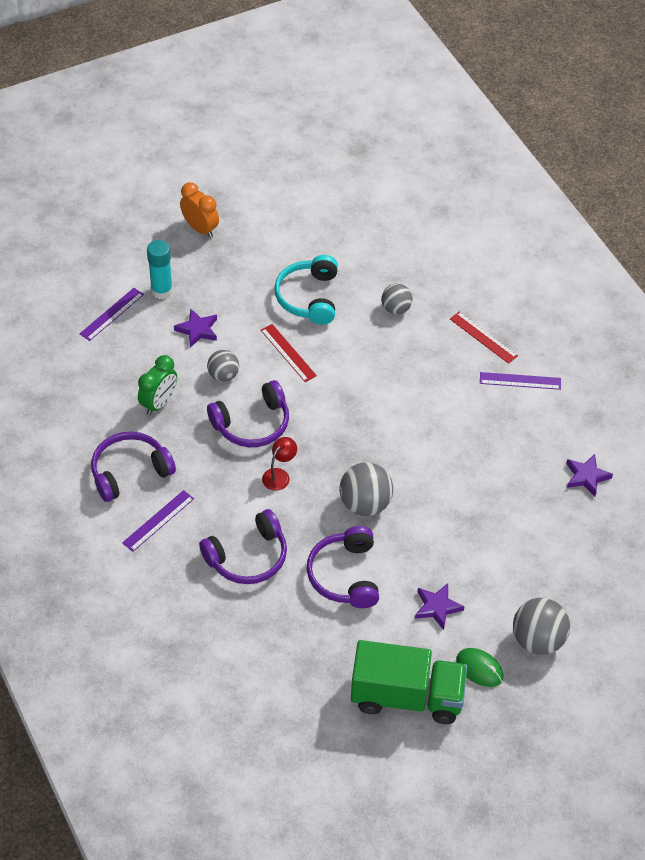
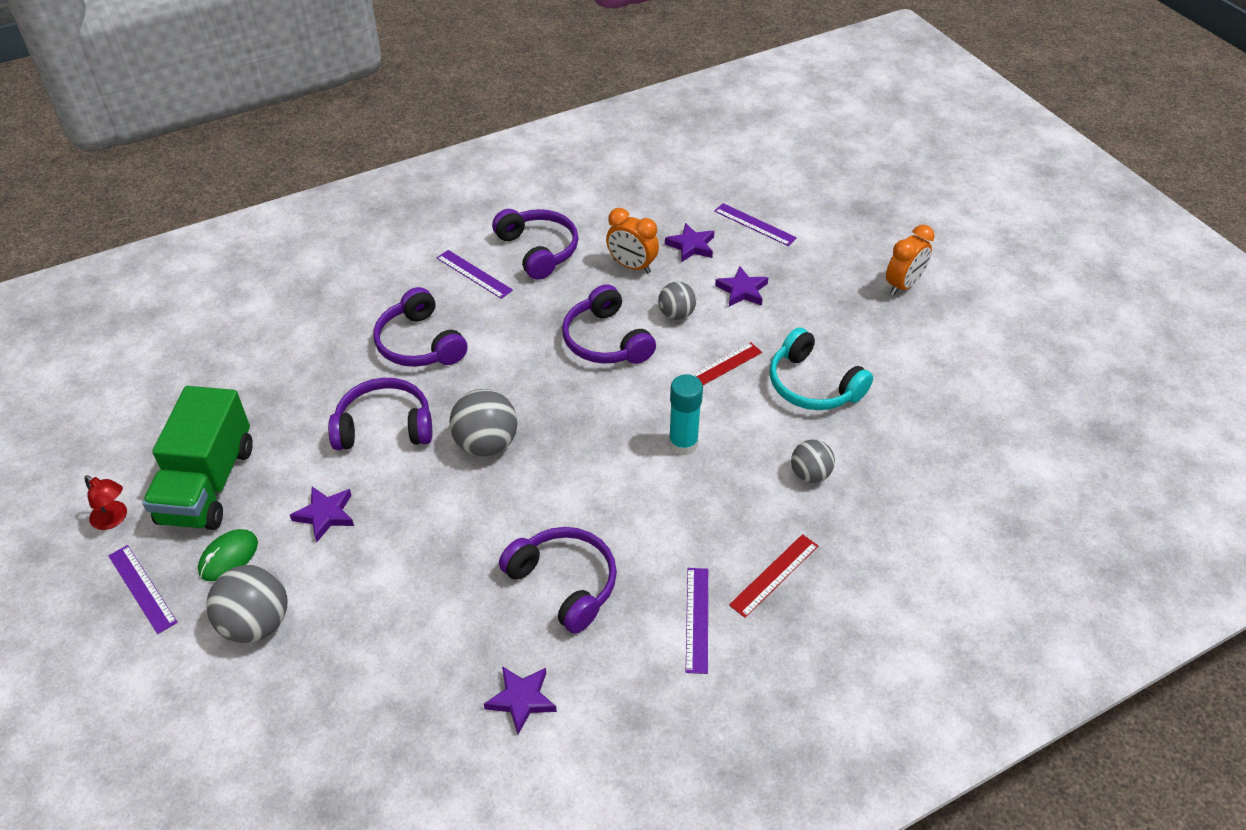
camera: 90 degrees right, 5 degrees down
(136, 360) = (691, 246): none -> purple star
(159, 403) = (632, 266): green clock -> orange clock
(161, 291) = (796, 259): turquoise glue stick -> turquoise glue stick (683, 444)
(279, 475) = (531, 366): red lamp -> red lamp (114, 519)
(308, 297) = (812, 385): turquoise headphones -> turquoise headphones turned 135 degrees counterclockwise
(494, 453) = (564, 583): none -> purple headphones
(511, 724) = (142, 588): none -> purple ruler

